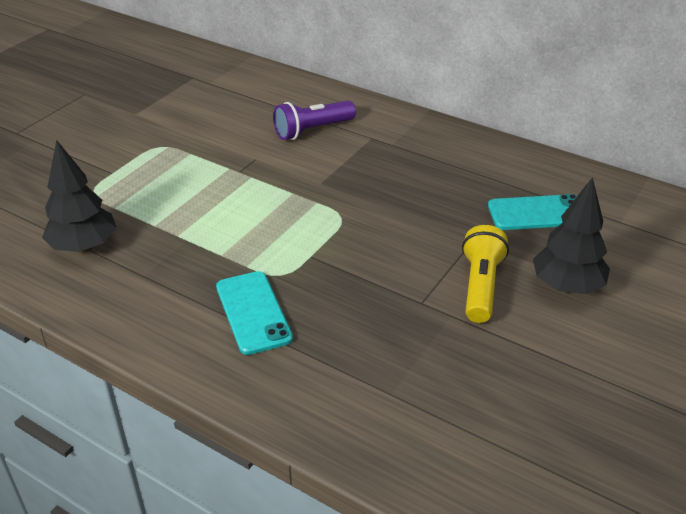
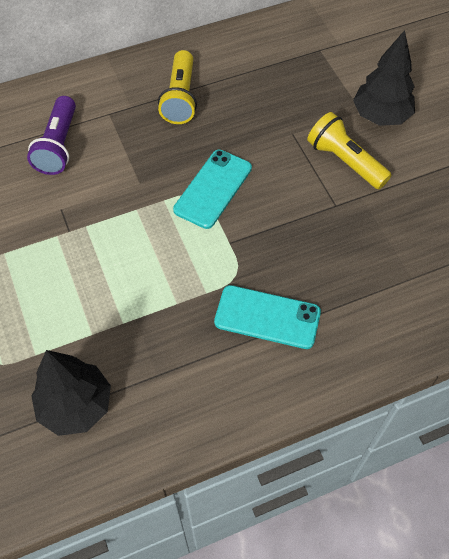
camera: 55 degrees left, 20 degrees up
(432, 163) = (180, 98): none -> yellow flashlight
(537, 213) = (294, 79): turquoise phone -> turquoise phone (213, 189)

